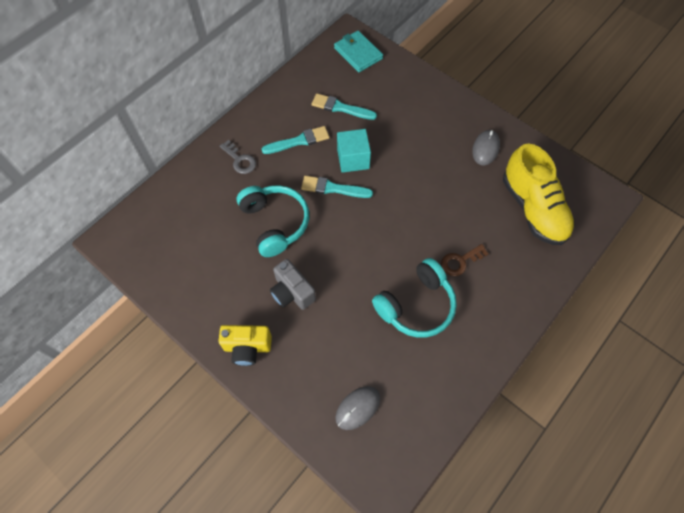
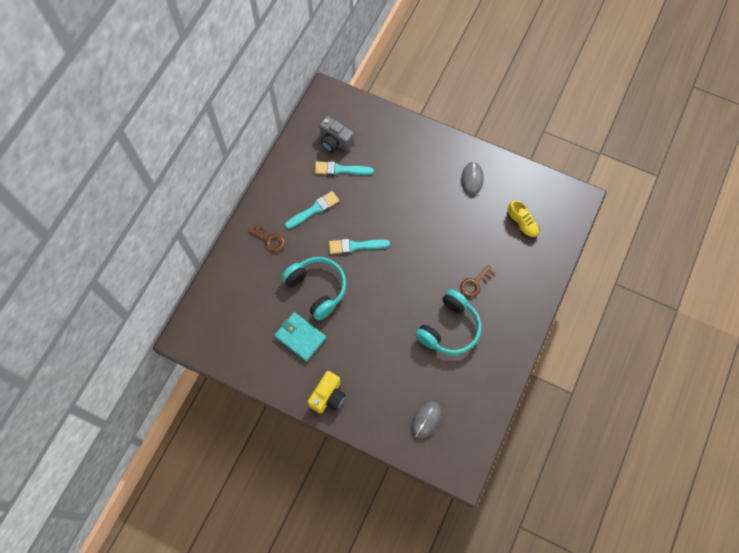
camera: 15 degrees left, 5 degrees up
(240, 160) = (269, 239): grey key -> brown key
(247, 348) = (328, 396): yellow camera -> yellow camera turned 45 degrees counterclockwise
(292, 292) = (349, 343): grey camera -> grey camera (335, 142)
(353, 159) = (365, 215): turquoise cube -> none
(358, 53) = (340, 112): turquoise wallet -> turquoise wallet (300, 337)
(533, 209) = (522, 224): yellow shoe -> yellow shoe, size x0.51

